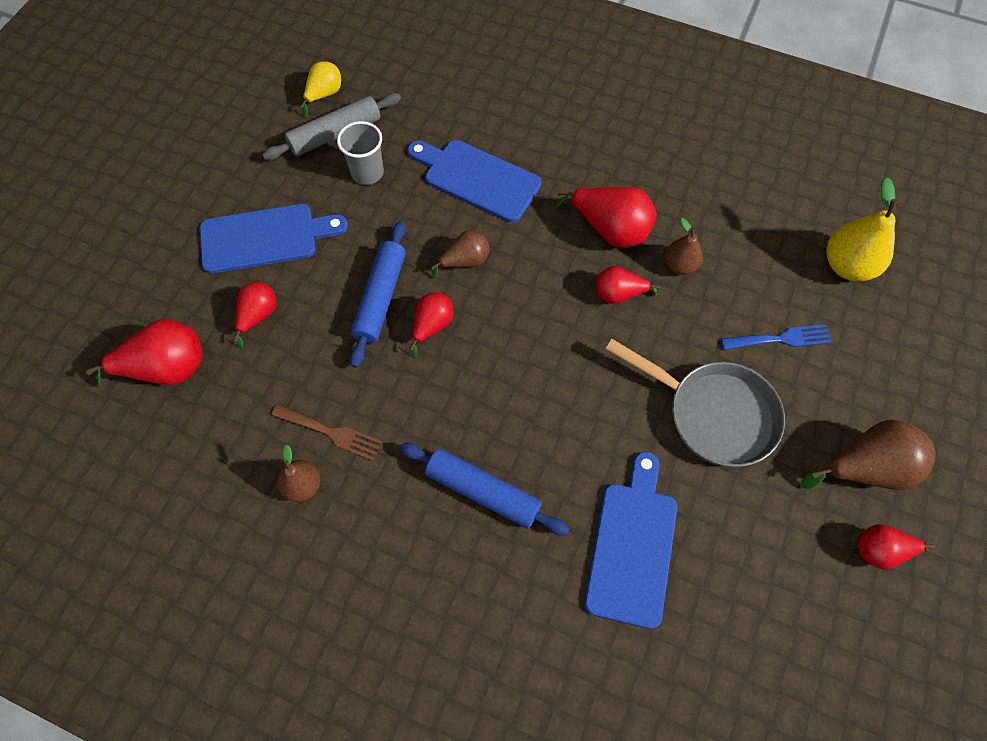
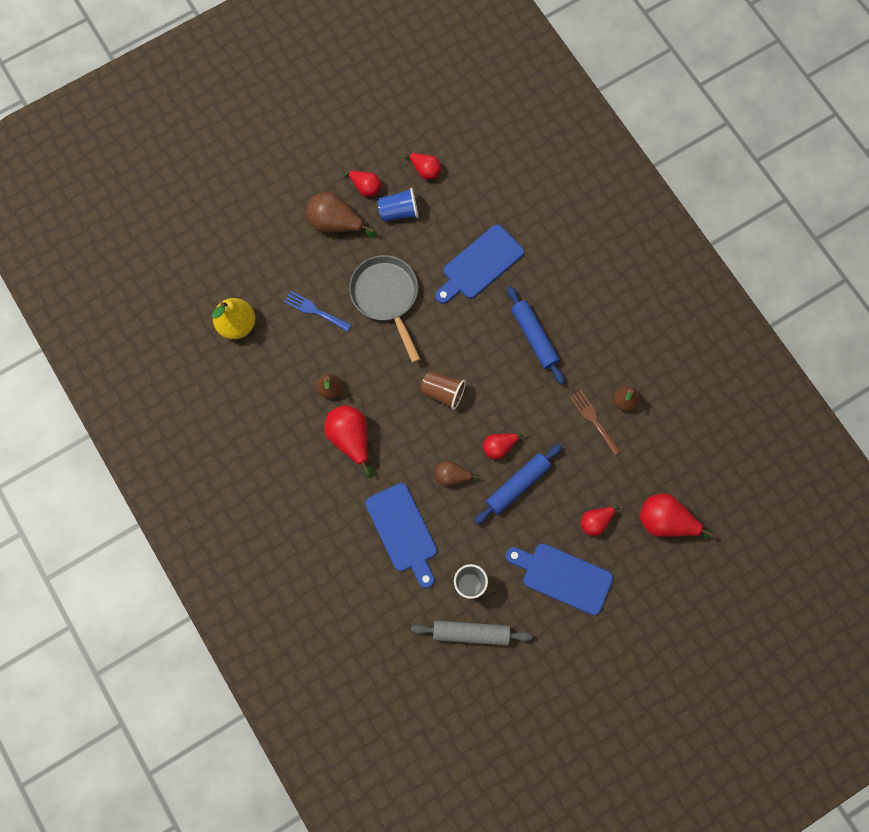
camera: 145 degrees left, 10 degrees up
(324, 95) = (458, 675): yellow pear -> none
(547, 344) = (443, 392): none -> brown cup
(618, 294) = (379, 395): red pear -> red pear (425, 170)
(804, 546) = (399, 212): none -> blue cup

